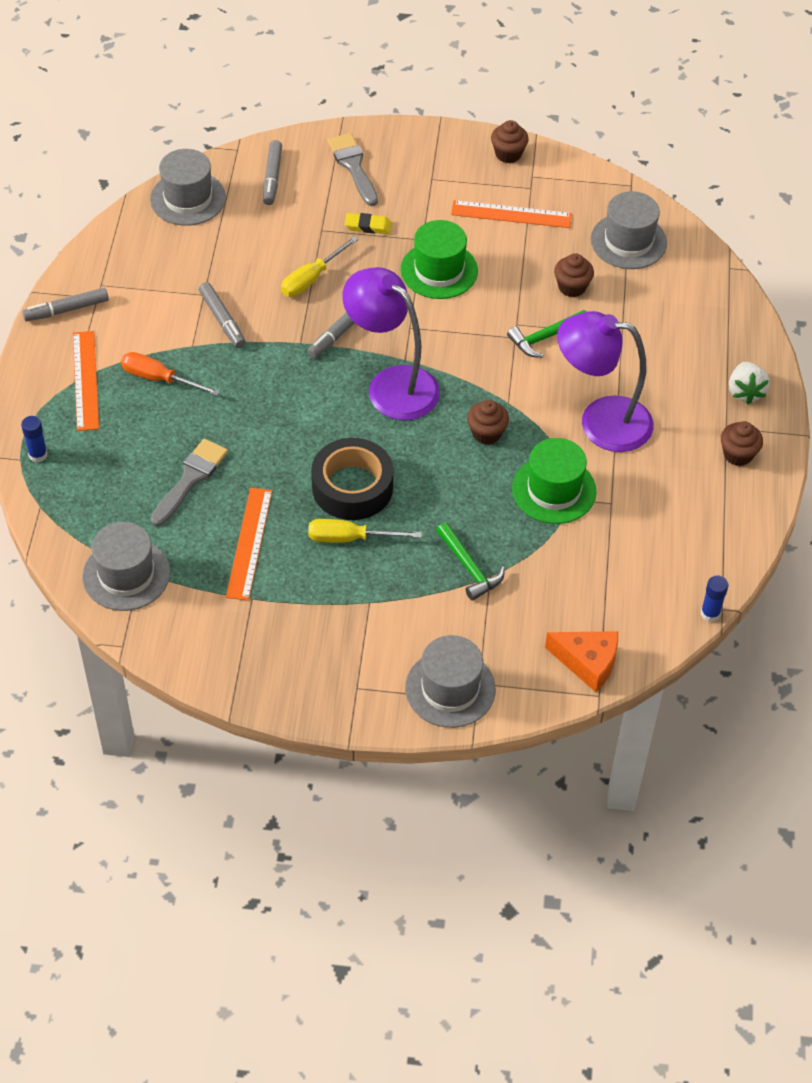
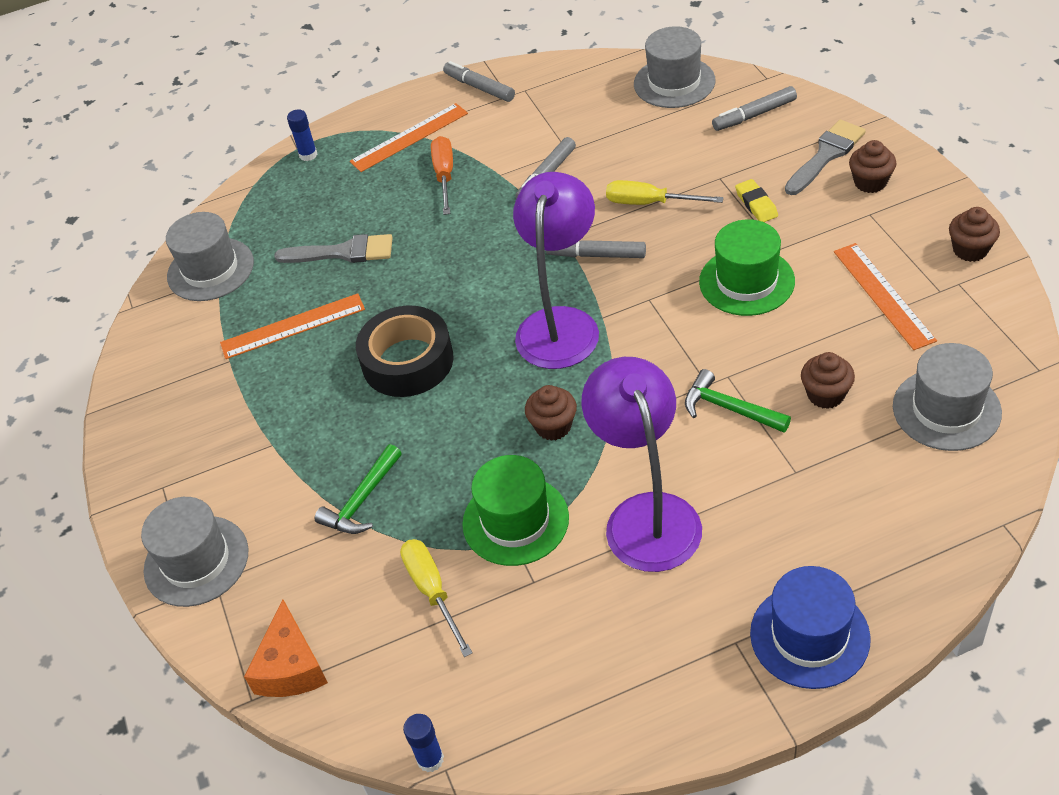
camera: 70 degrees right, 5 degrees down
(350, 538) = (342, 391): yellow screwdriver -> yellow screwdriver (432, 591)
(738, 454) = (700, 675): brown cupcake -> brown cupcake (870, 182)
(745, 392) = (809, 636): white strawberry -> blue hat

